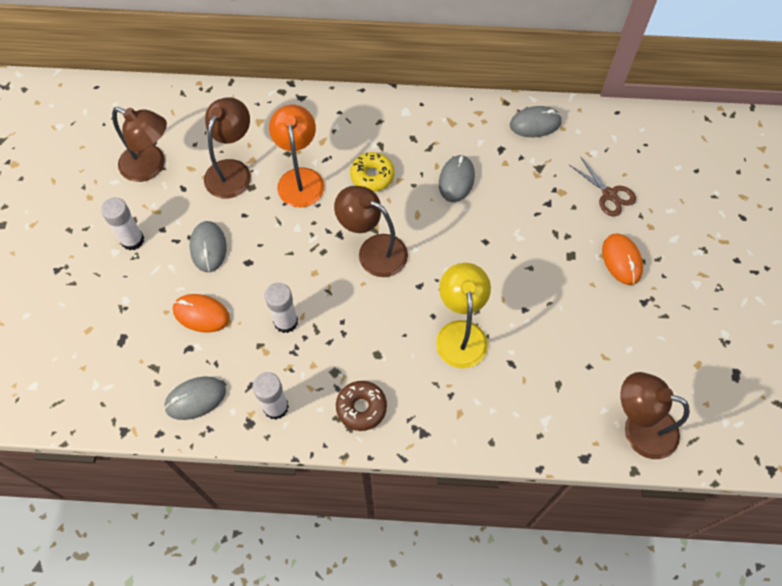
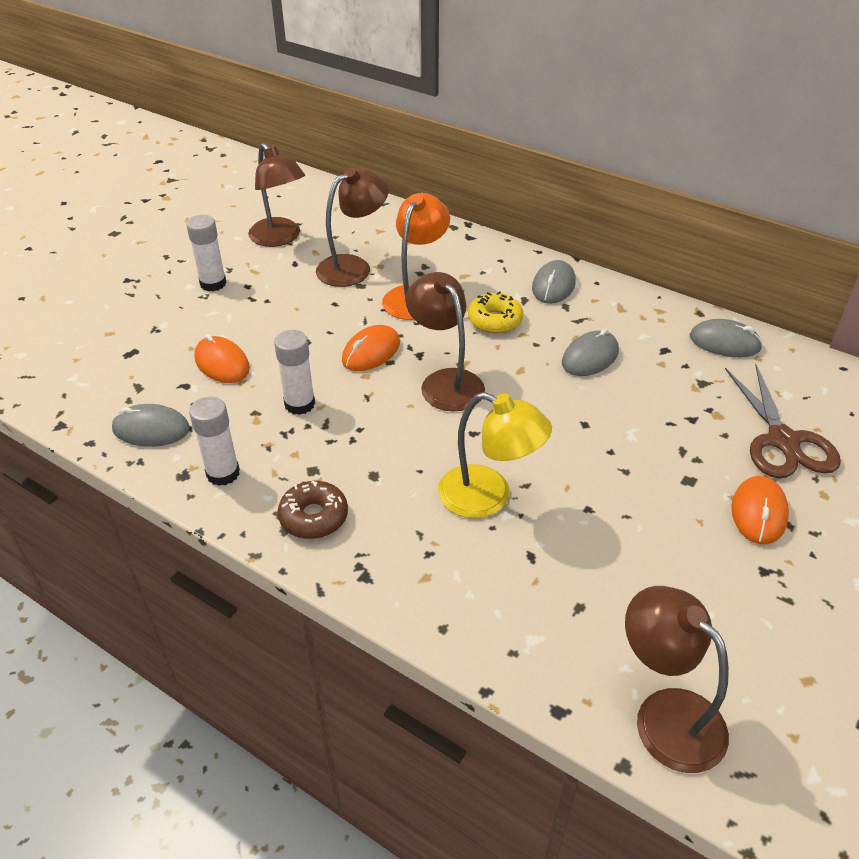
camera: 30 degrees right, 20 degrees down
(208, 247) = (277, 315): grey mouse -> grey mouse (553, 286)
(303, 249) = (371, 352): none -> orange mouse
(460, 333) = (488, 497): yellow lamp -> yellow lamp turned 90 degrees clockwise
(609, 194) = (783, 441): brown scissors -> brown scissors, size x1.55

